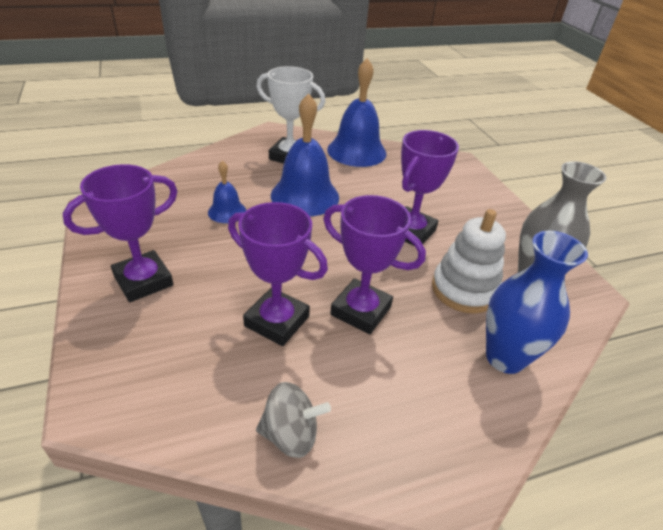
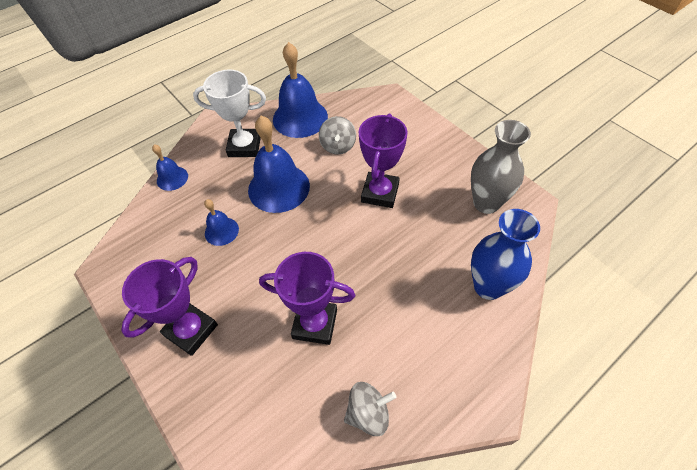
camera: 15 degrees left, 15 degrees up
(206, 159) = (172, 178): none -> blue bell
(361, 311) = (372, 288): purple trophy -> none
(384, 182) = (338, 146): none -> grey spinning top
(464, 289) = (440, 236): white stacking toy -> none

